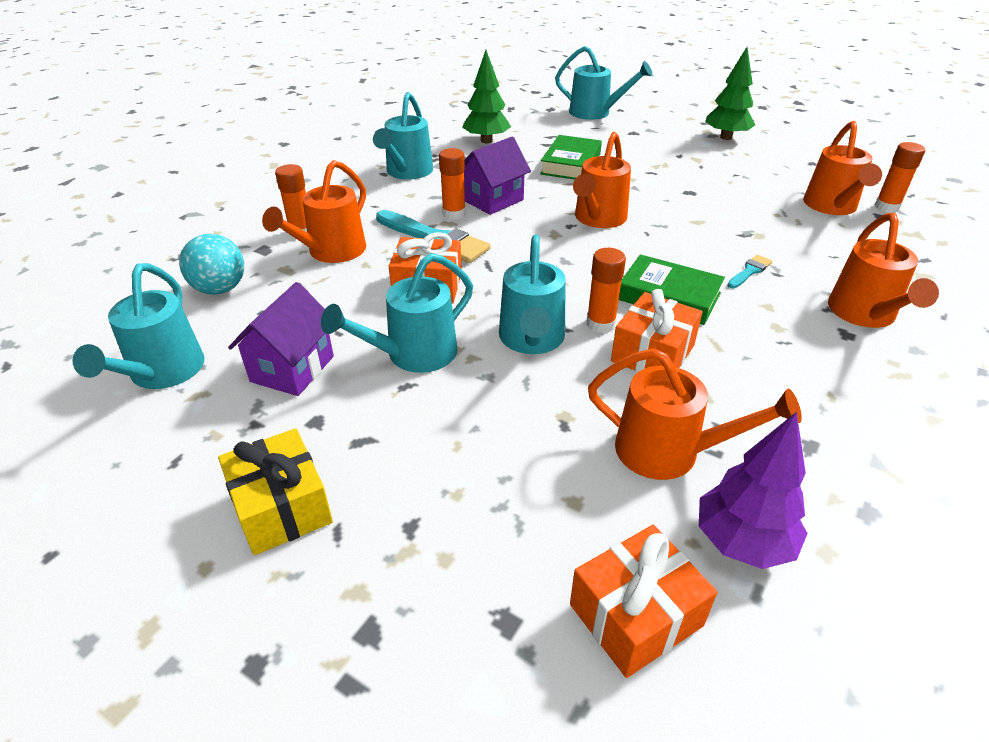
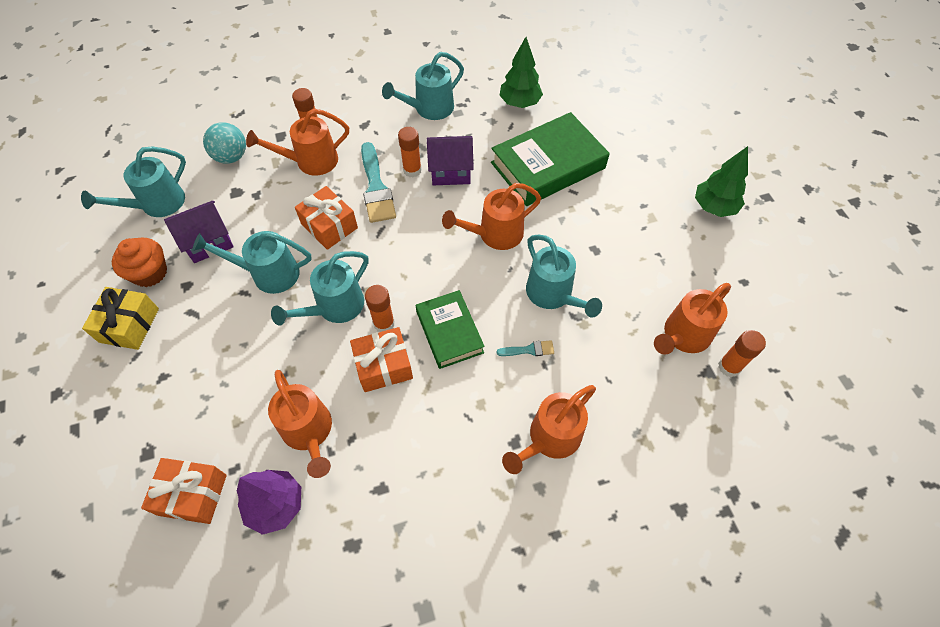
camera: 40 degrees right, 20 degrees up
(241, 439) = (150, 273): none -> orange cupcake
(571, 164) = (548, 165): green book -> green book, size x1.63
(596, 113) = (645, 114): turquoise watering can -> turquoise watering can (553, 295)

